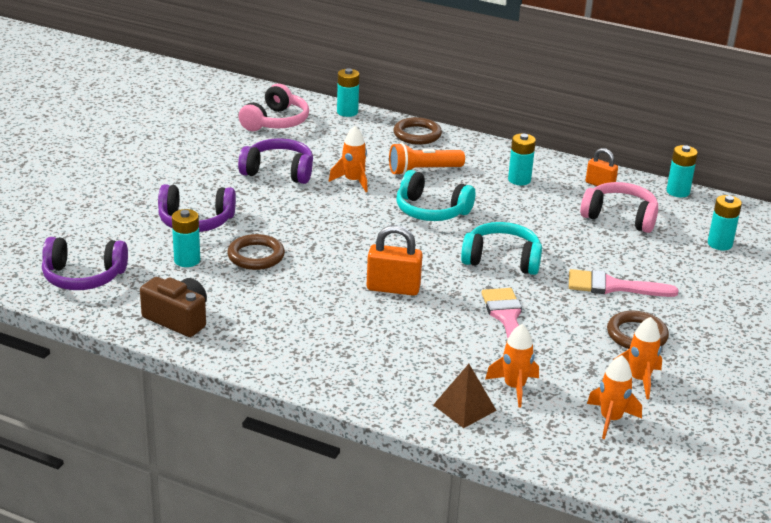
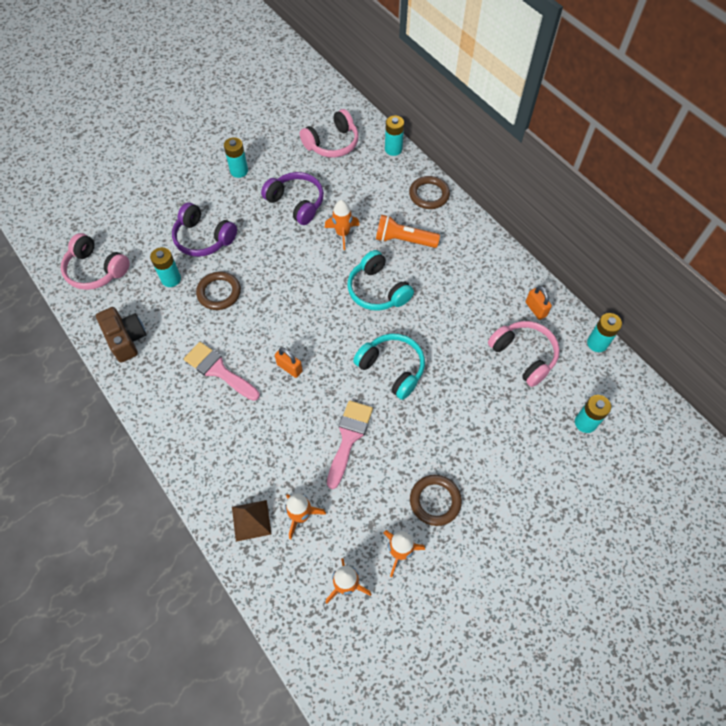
camera: 30 degrees right, 30 degrees up
(83, 277) = (96, 270): purple headphones -> pink headphones
(393, 288) = (289, 368): orange padlock -> orange padlock, size x0.64
(519, 180) = (472, 279): turquoise battery -> turquoise battery (239, 171)
(612, 286) = (457, 436): pink brush -> pink brush (218, 370)

